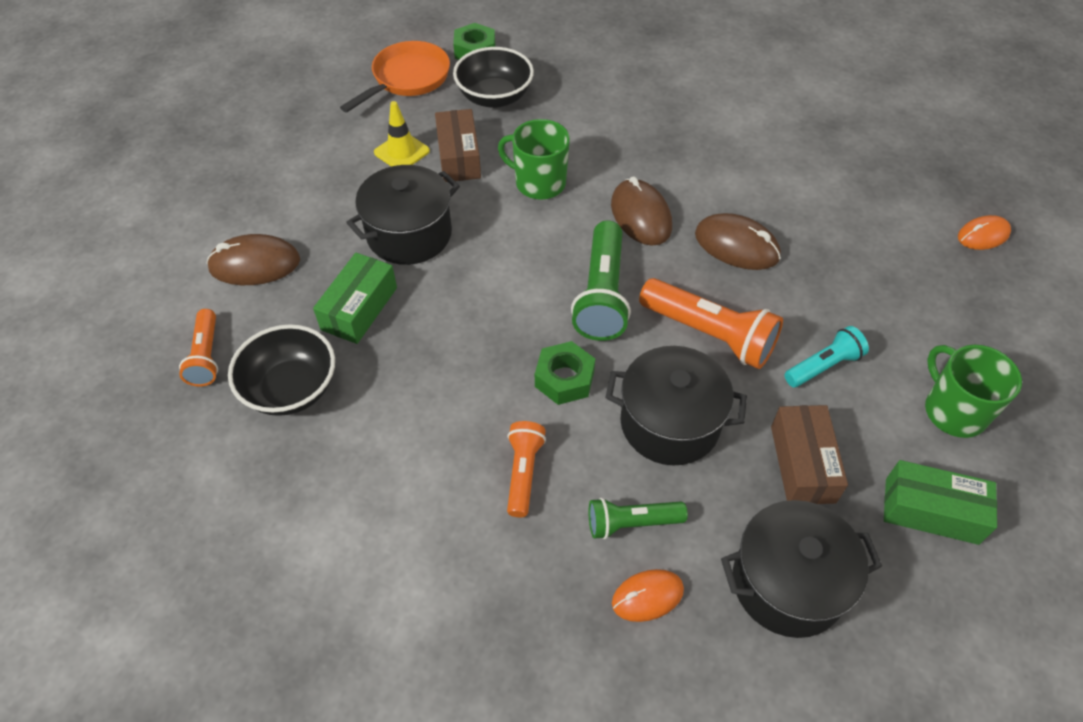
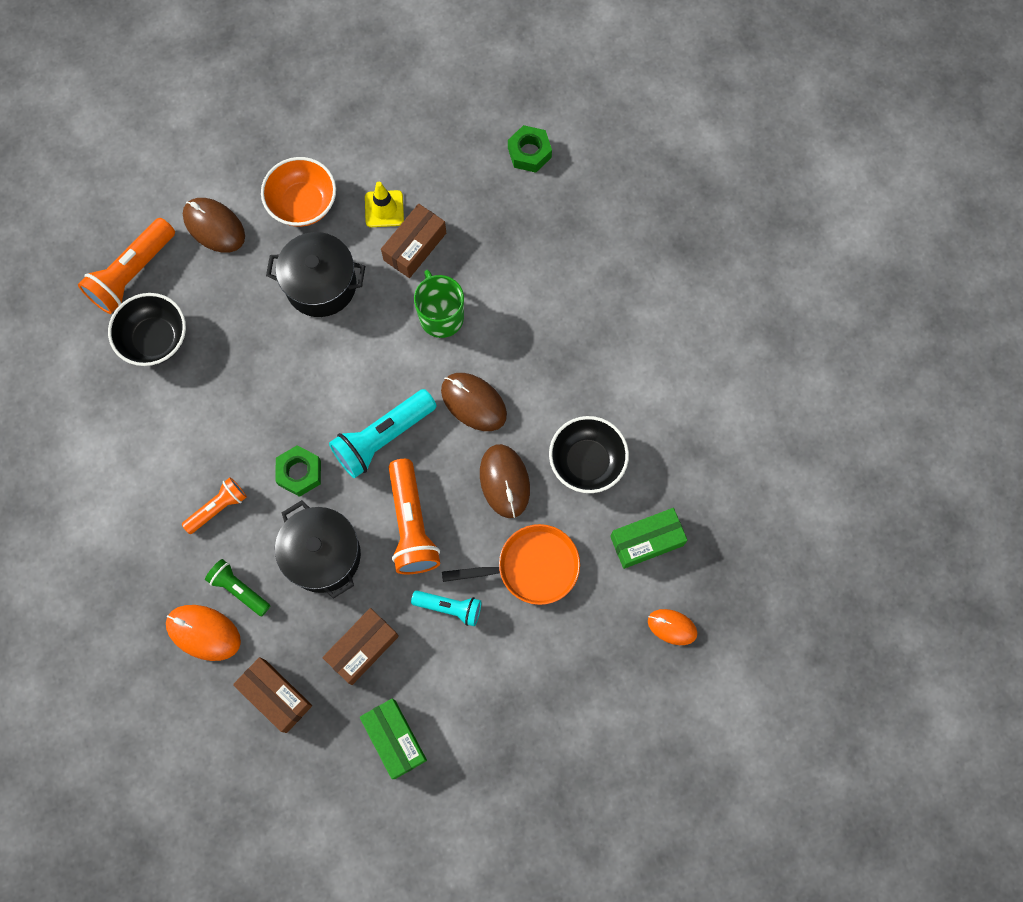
camera: 45 degrees right, 20 degrees up
(206, 356) = (132, 274): orange flashlight -> orange flashlight, size x1.67
(324, 194) = (303, 204): none -> orange bowl
(359, 308) = (240, 316): green box -> green box (646, 541)
(407, 79) = (455, 141): orange pan -> orange pan (532, 567)
(494, 97) = (494, 212): black bowl -> black bowl (587, 462)
(602, 295) = (383, 438): green flashlight -> turquoise flashlight
(641, 216) = (473, 402): brown mouse -> brown mouse turned 75 degrees counterclockwise
(647, 596) = (203, 632): orange mouse -> orange mouse, size x1.54
(787, 583) = (275, 696): black pot -> brown box
(953, 411) = (485, 705): green mug -> none

